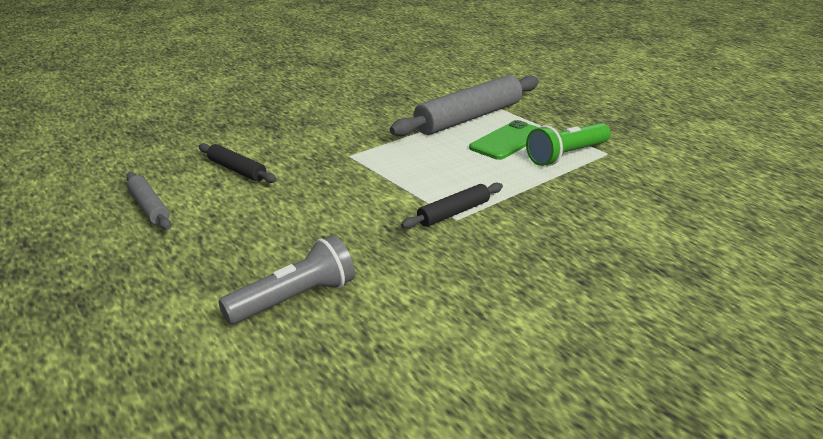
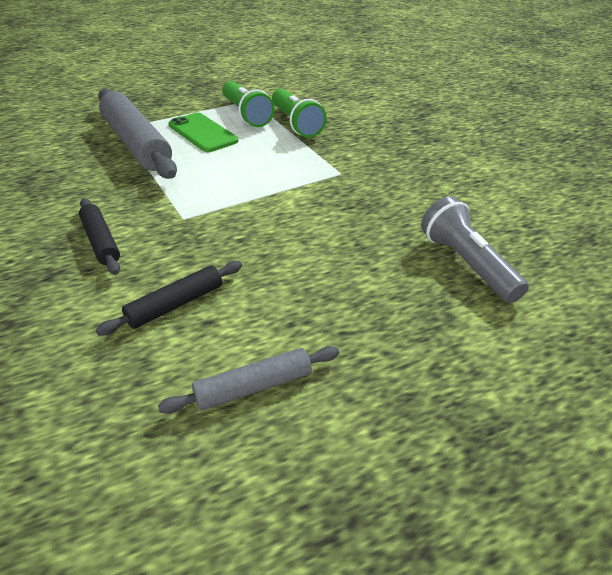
camera: 80 degrees left, 10 degrees up
(454, 213) = (330, 173): black rolling pin -> black rolling pin (101, 241)
(563, 184) = (296, 123): none -> green flashlight

